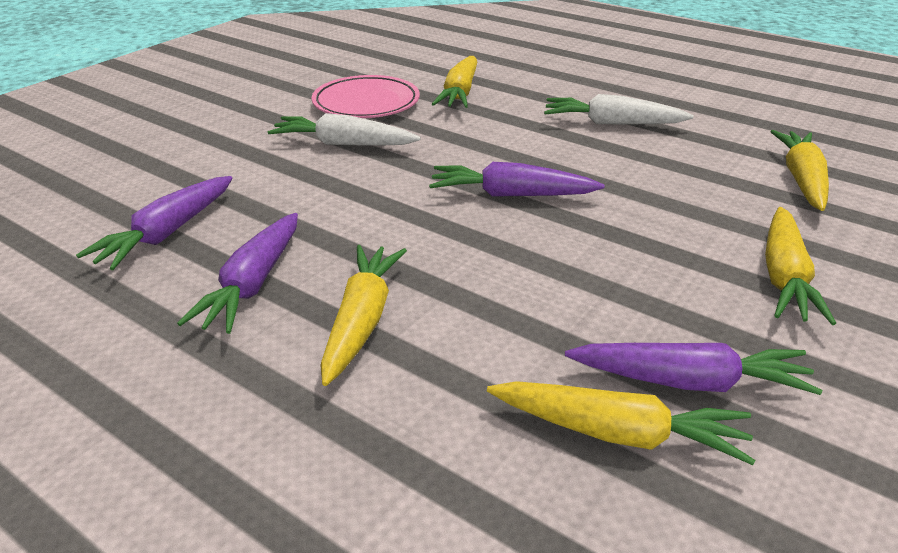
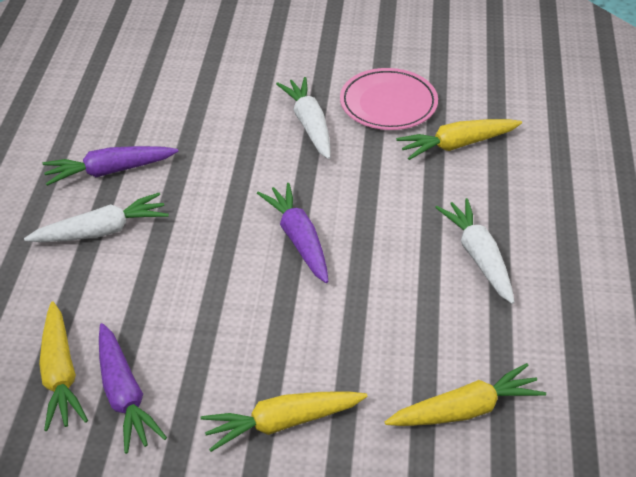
camera: 60 degrees right, 10 degrees up
(167, 233) = (138, 110): purple carrot -> none
(362, 321) = (101, 231): yellow carrot -> white carrot

